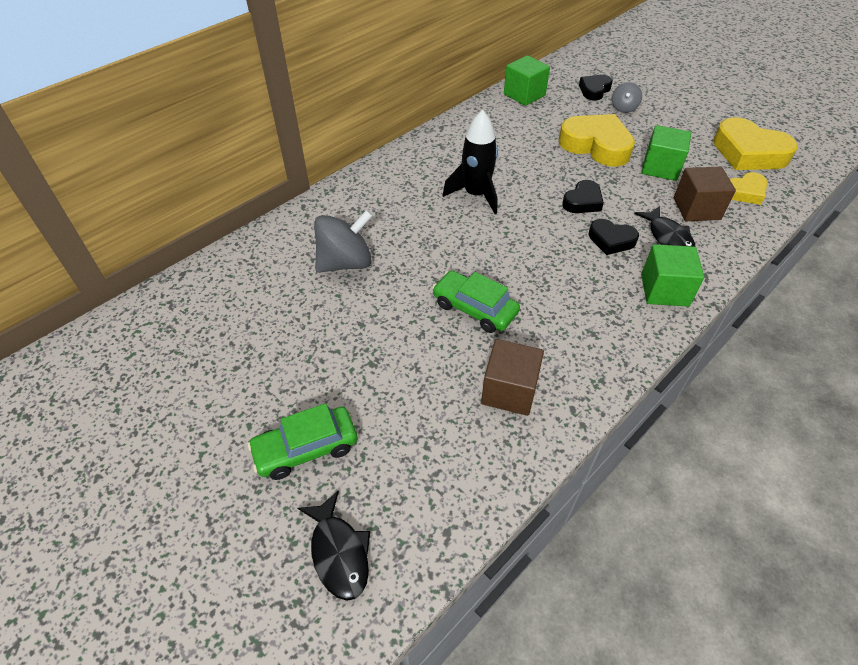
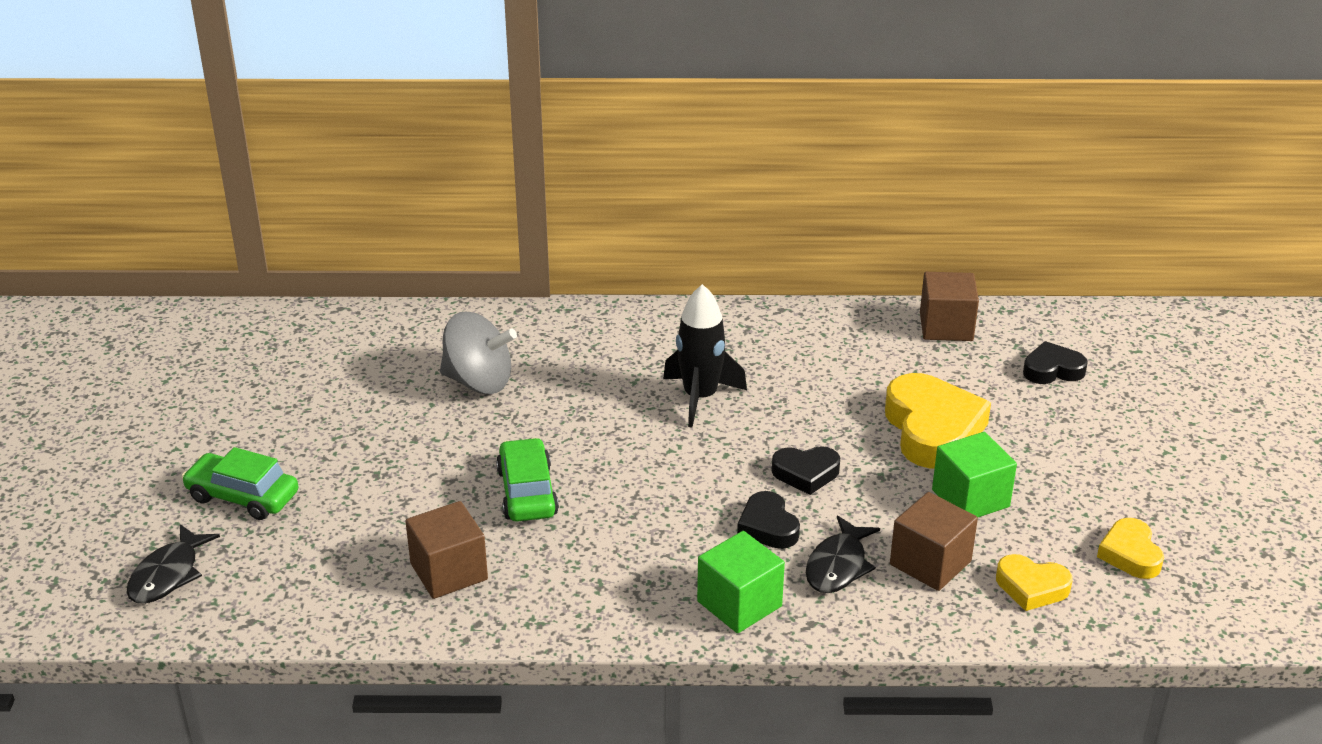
camera: 45 degrees right, 15 degrees down
(524, 95) = (946, 326): green cube -> brown cube
(623, 108) = (1053, 411): grey spinning top -> none
(748, 153) = (1130, 554): yellow heart -> yellow heart, size x0.55

